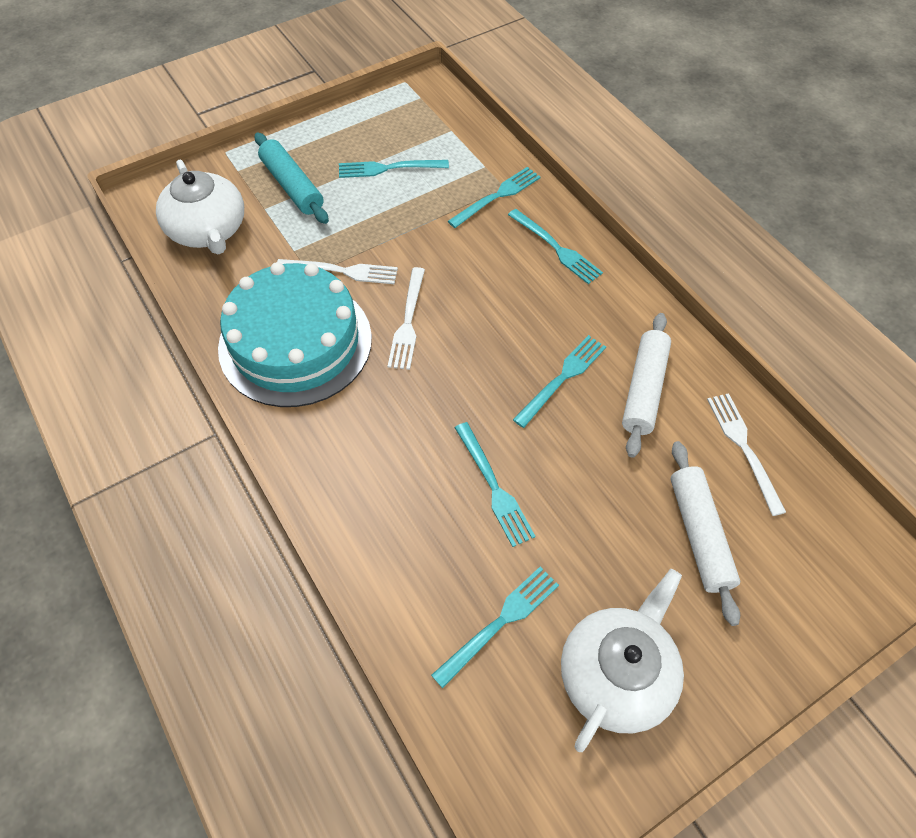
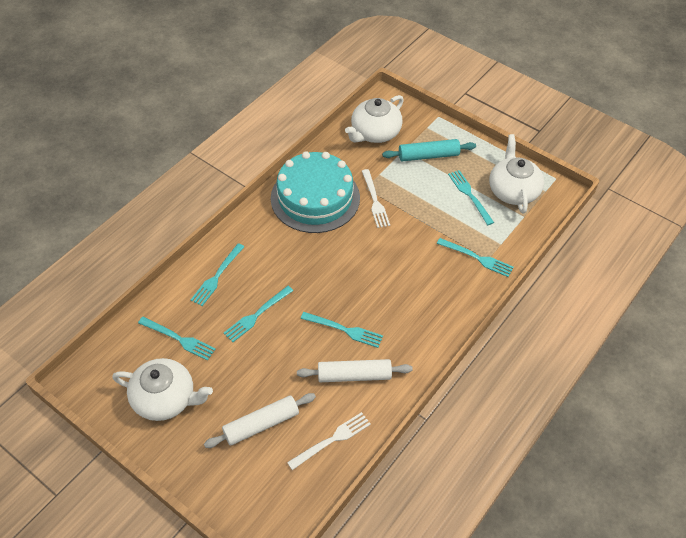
camera: 70 degrees right, 5 degrees down
(292, 186) = (428, 155): turquoise rolling pin -> turquoise rolling pin turned 45 degrees clockwise
(403, 125) = (513, 190): none -> white teapot
(408, 323) = (351, 243): white fork -> none
(557, 249) = (448, 302): turquoise fork -> turquoise fork (216, 277)

